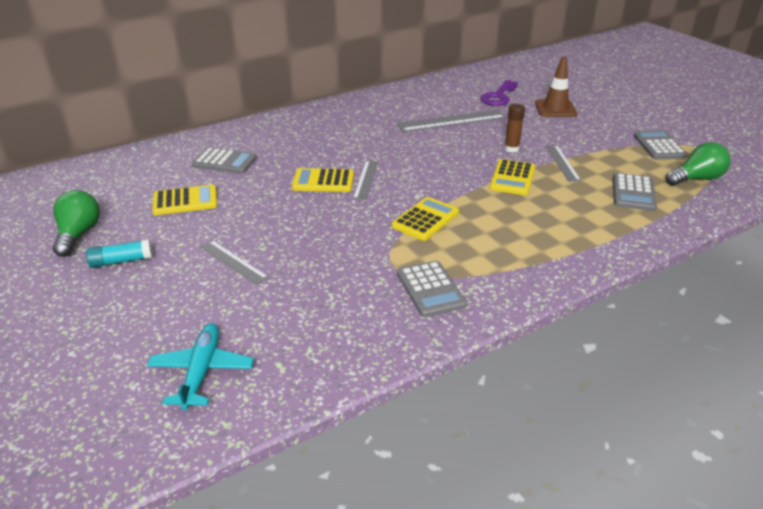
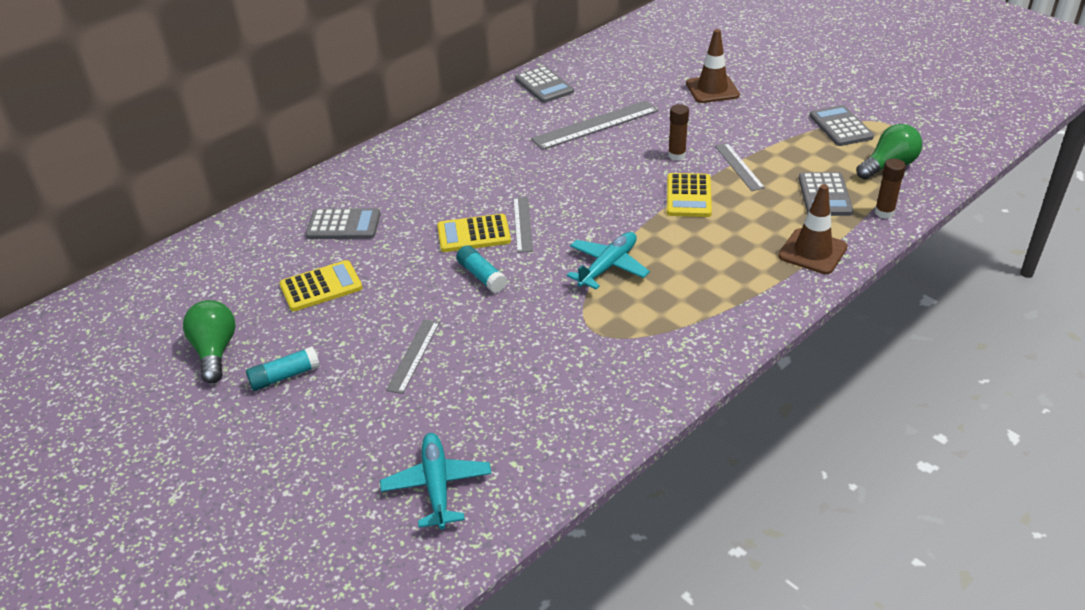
camera: 10 degrees left, 5 degrees up
(233, 262) = (413, 355): grey ruler -> grey ruler turned 75 degrees clockwise
(316, 211) = (481, 276): none -> turquoise glue stick
(425, 219) = (608, 266): yellow calculator -> turquoise plane
(430, 289) = (641, 351): grey calculator -> grey calculator (544, 85)
(499, 96) = (640, 79): purple key -> none
(611, 234) = (812, 252): none -> brown traffic cone
(685, 213) = (884, 212): none -> brown glue stick

